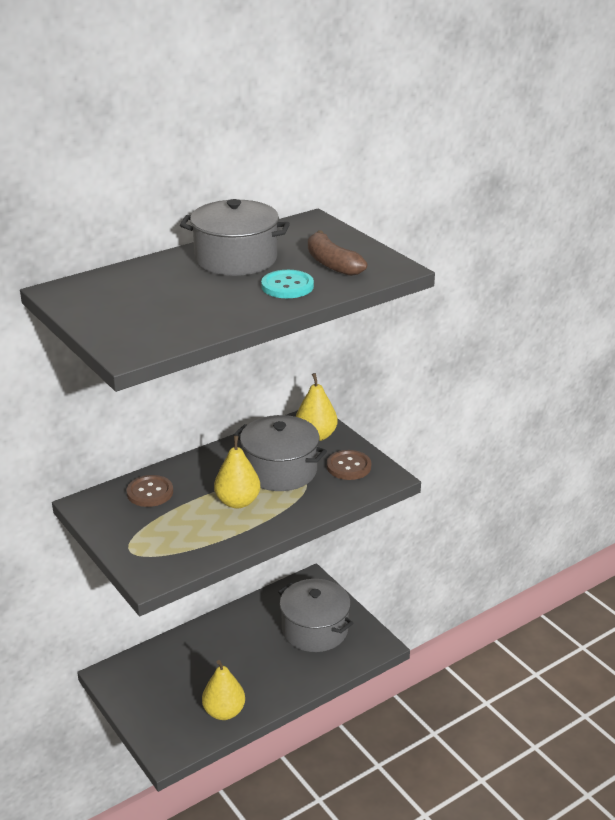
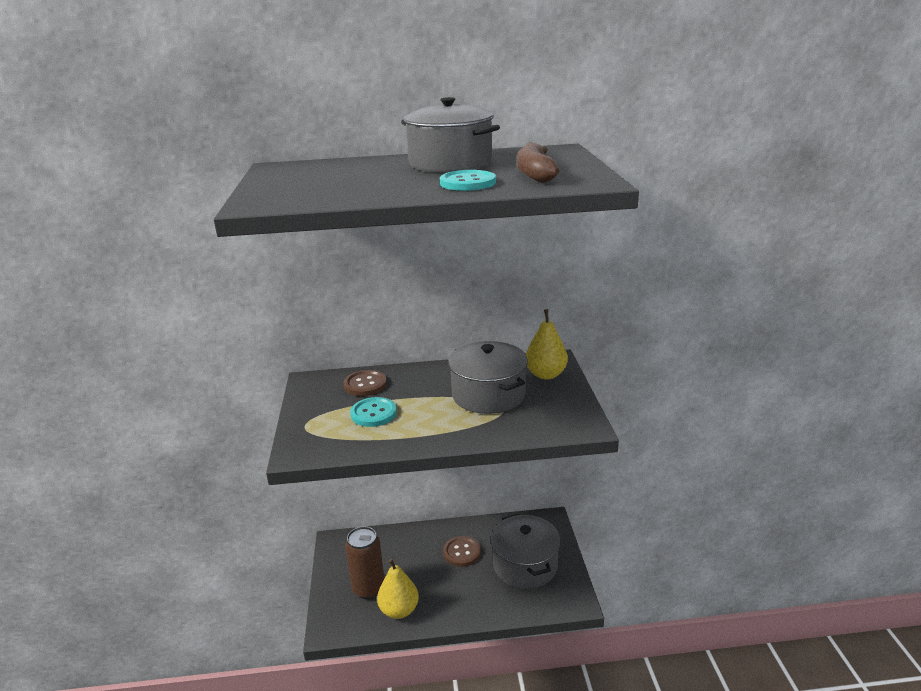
camera: 30 degrees right, 5 degrees down
(179, 704) = (368, 589): none -> brown can
(187, 519) = (373, 413): none -> turquoise button
(238, 502) = (428, 411): yellow pear -> none
(348, 466) = (555, 407): brown button -> brown button (462, 552)

